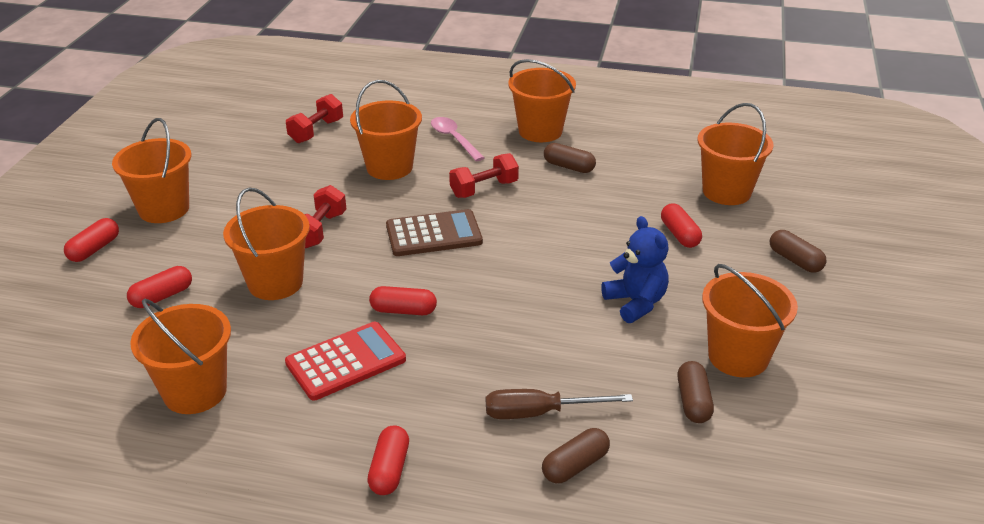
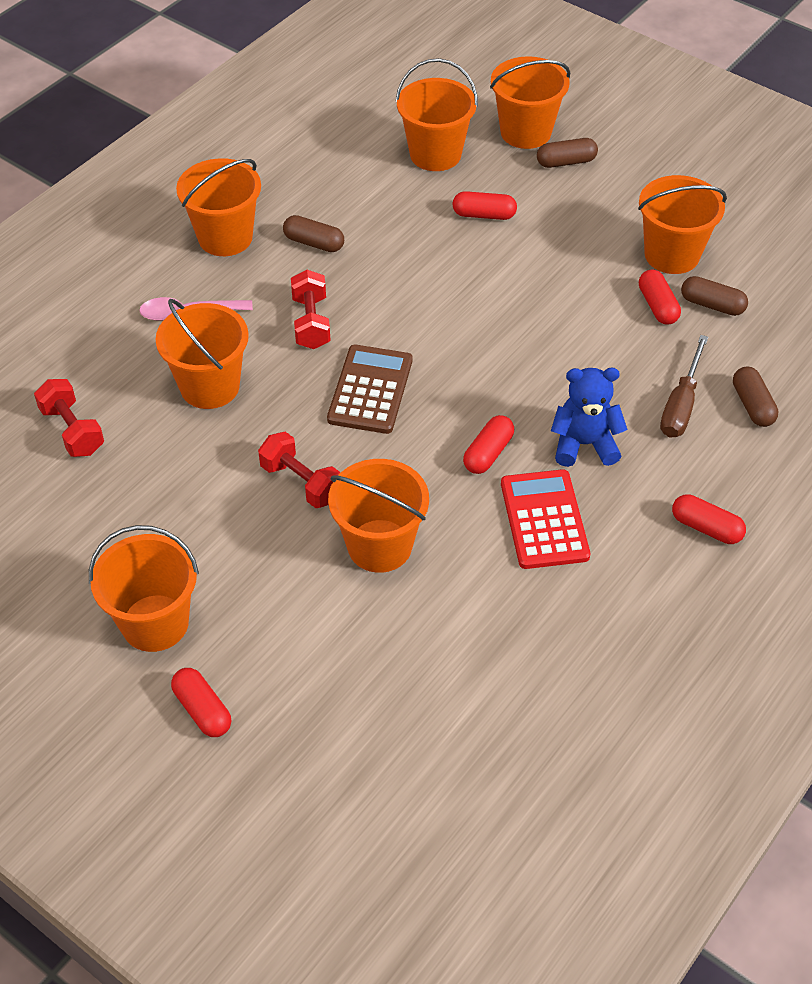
camera: 65 degrees left, 15 degrees up
(162, 296) = (346, 655): red capsule -> red capsule (657, 306)
(195, 391) = (530, 653): orange bucket -> orange bucket (525, 132)
(569, 167) = (314, 243): brown capsule -> brown capsule turned 60 degrees clockwise
(635, 303) = (568, 286): blue teddy bear -> blue teddy bear (584, 444)

